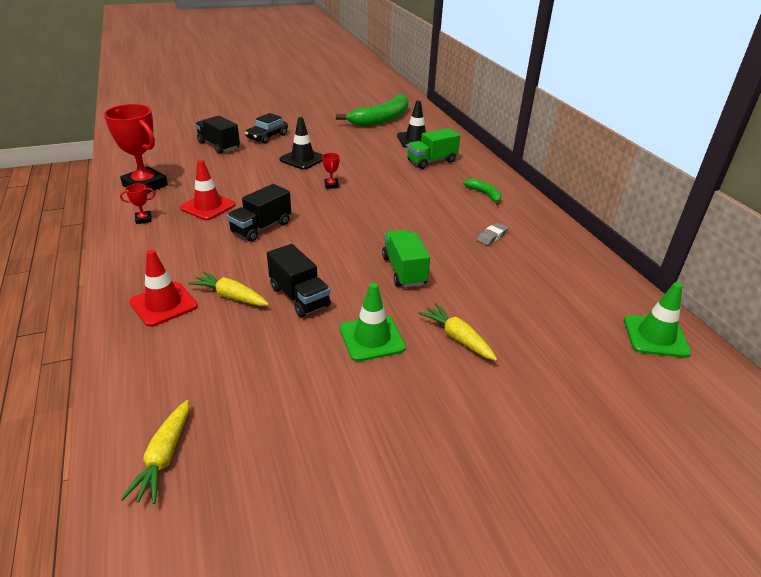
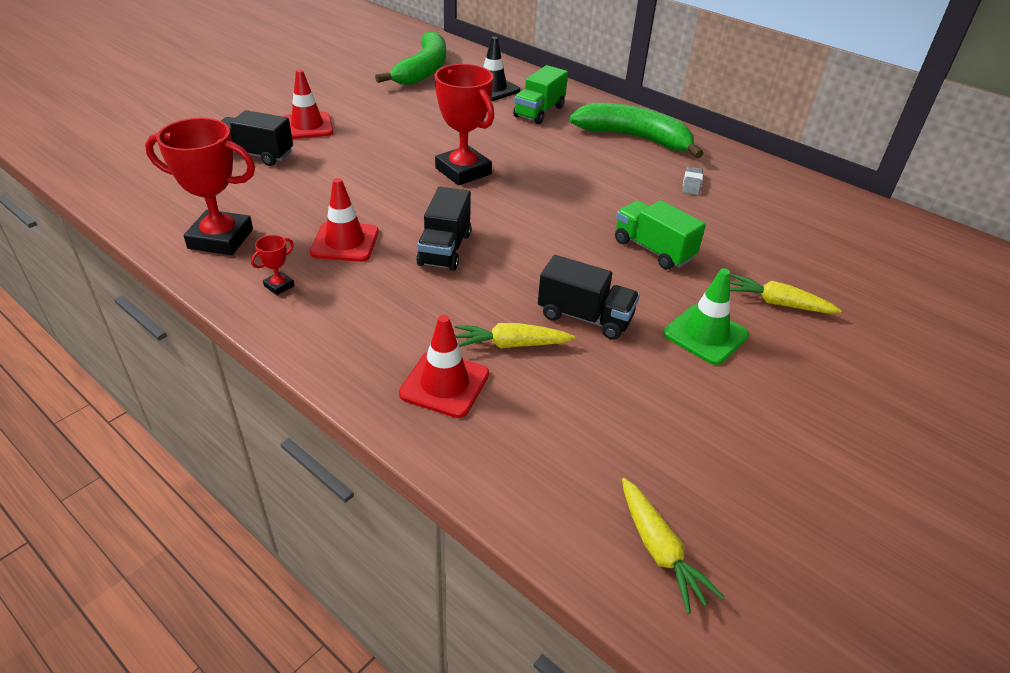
camera: 30 degrees left, 5 degrees up
(267, 137) = (307, 126): black car -> red traffic cone
(302, 159) = (389, 146): black traffic cone -> none
(331, 185) = (463, 171): red trophy -> red trophy, size x2.37
(484, 194) = (634, 138): green banana -> green banana, size x2.16
(655, 336) = (919, 241): green traffic cone -> none

